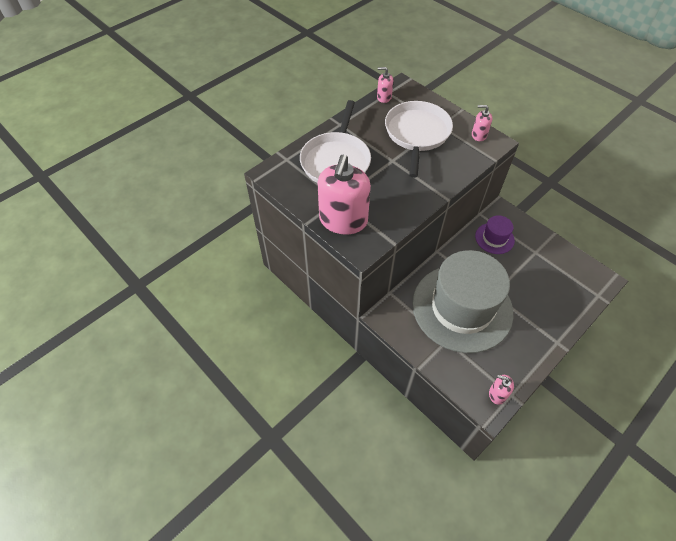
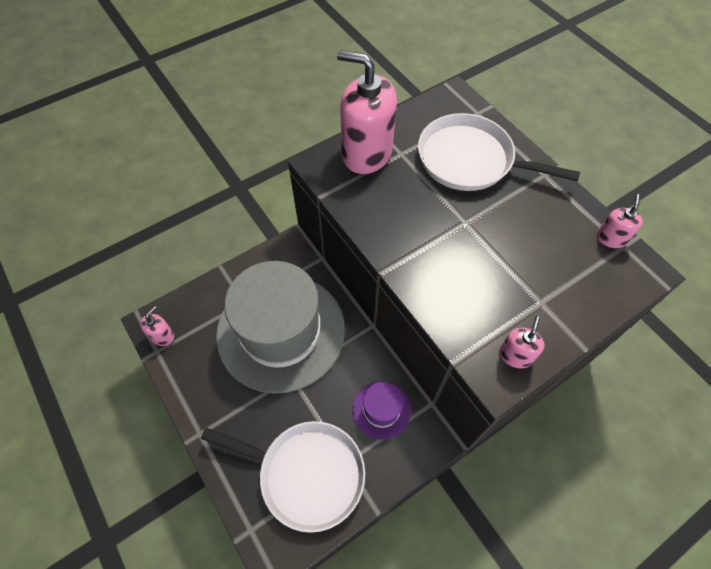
camera: 100 degrees right, 5 degrees up
(417, 134) = (521, 265): white pan -> white pan (307, 474)

